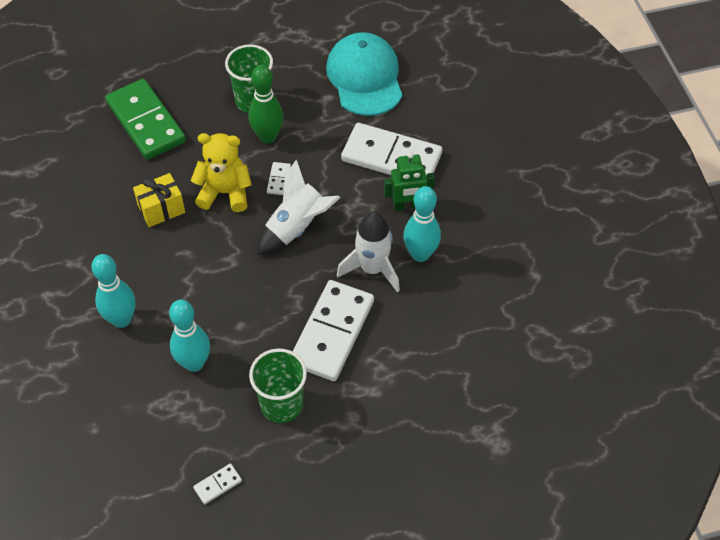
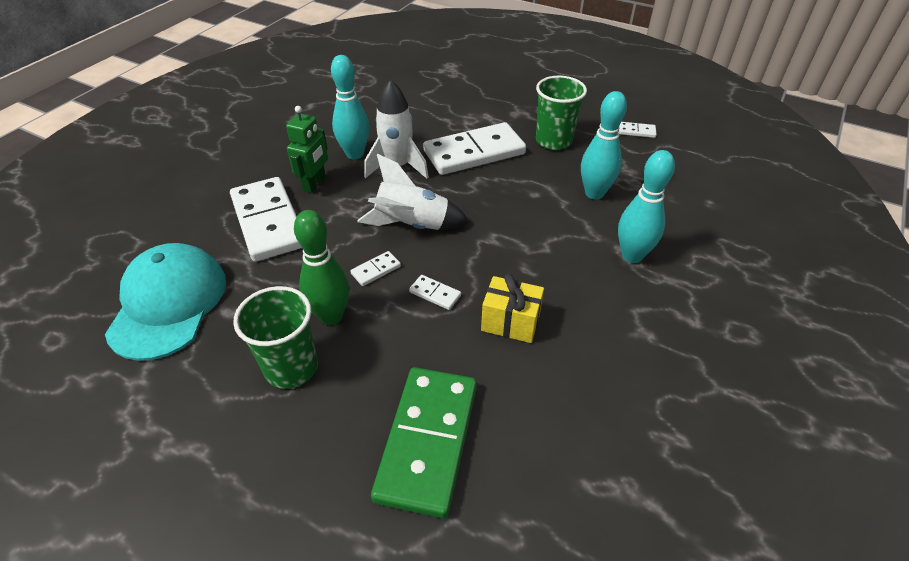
camera: 135 degrees left, 10 degrees down
(225, 193) = (435, 294): yellow teddy bear -> white domino
(365, 77) = (168, 303): turquoise cap -> turquoise cap turned 150 degrees clockwise
(407, 206) = (315, 184): green robot -> green robot turned 75 degrees clockwise

